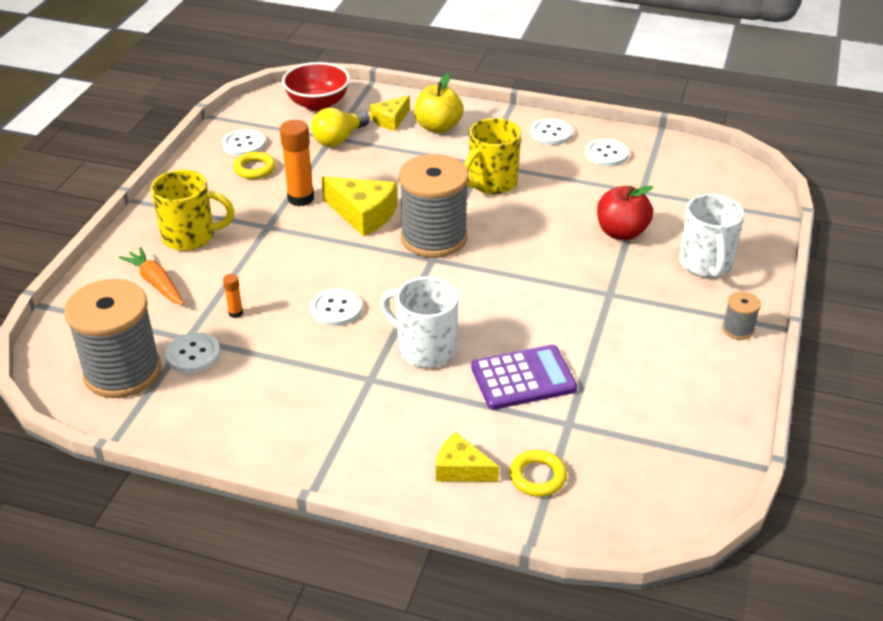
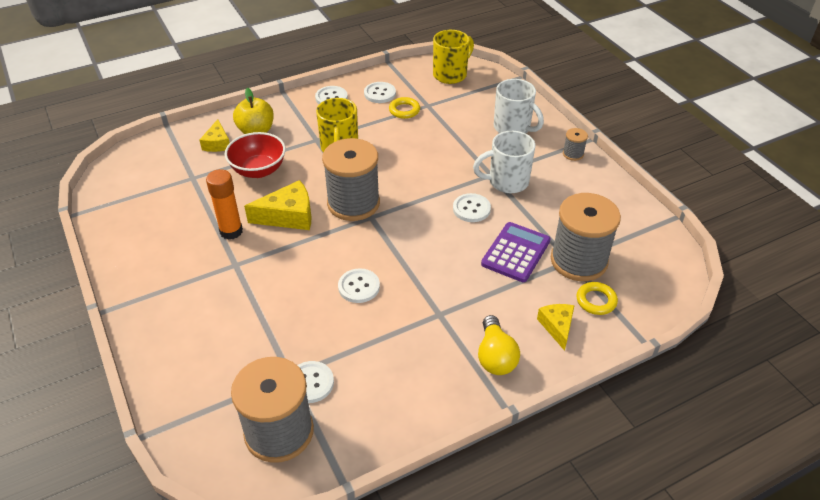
camera: 45 degrees left, 5 degrees up
(156, 283) = (211, 356): orange carrot -> none
(191, 237) = (189, 307): yellow mug -> yellow mug (451, 74)
(235, 313) = (299, 335): orange glue stick -> none
(244, 144) = (133, 219): white button -> white button (471, 209)
(255, 169) = (167, 231): yellow ring -> yellow ring (404, 110)
(318, 104) = (148, 160): red bowl -> red bowl (258, 170)
(339, 139) = (199, 176): yellow light bulb -> yellow light bulb (495, 356)
(424, 348) = (443, 273): white mug -> white mug (506, 182)
(461, 469) = (557, 327): yellow cheese -> yellow cheese turned 105 degrees clockwise
(578, 430) = (578, 261): none -> grey spool
(621, 232) = (450, 135): red apple -> none

